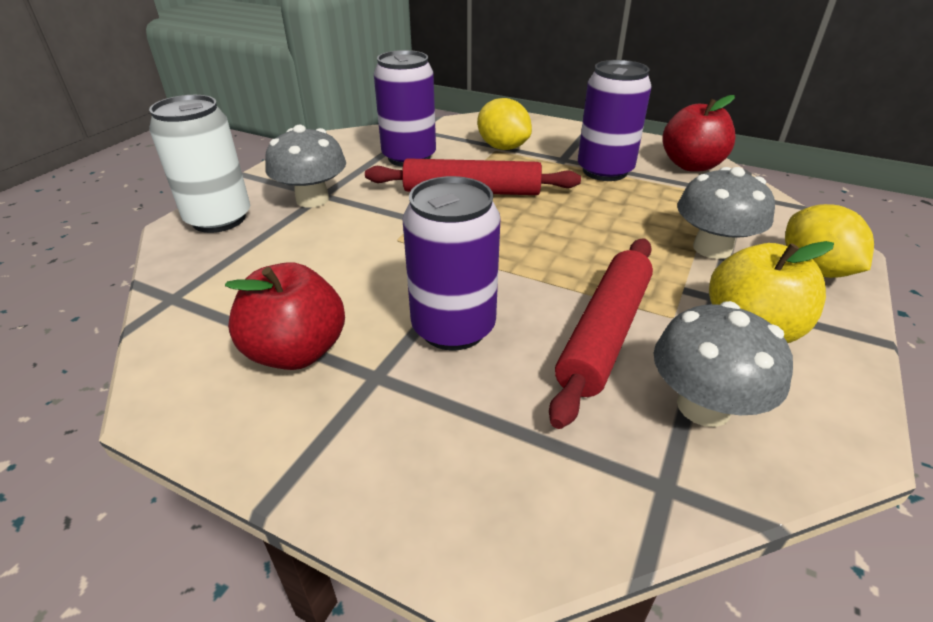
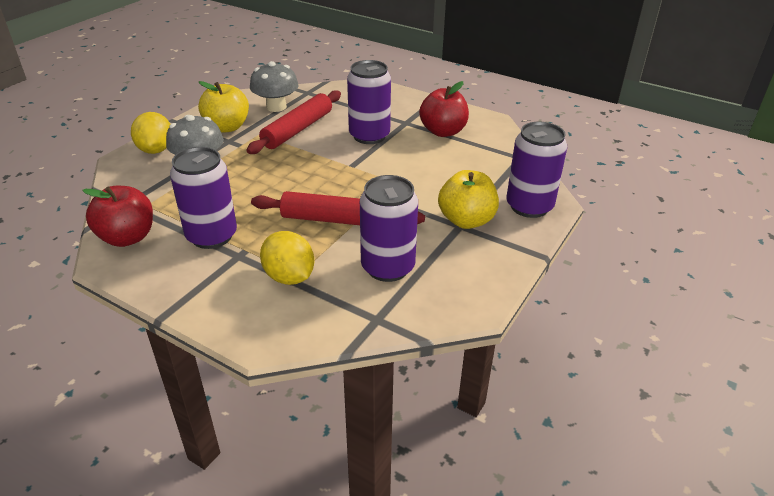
camera: 175 degrees left, 0 degrees up
(219, 219) = (529, 206): white can -> purple can
(312, 199) = (466, 220): grey mushroom -> yellow apple

